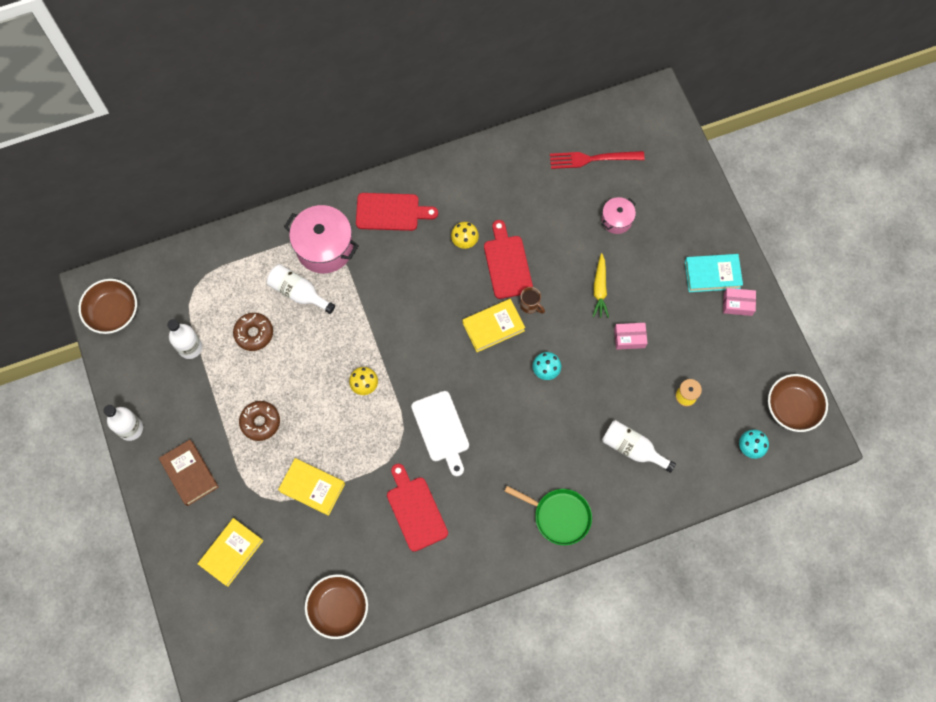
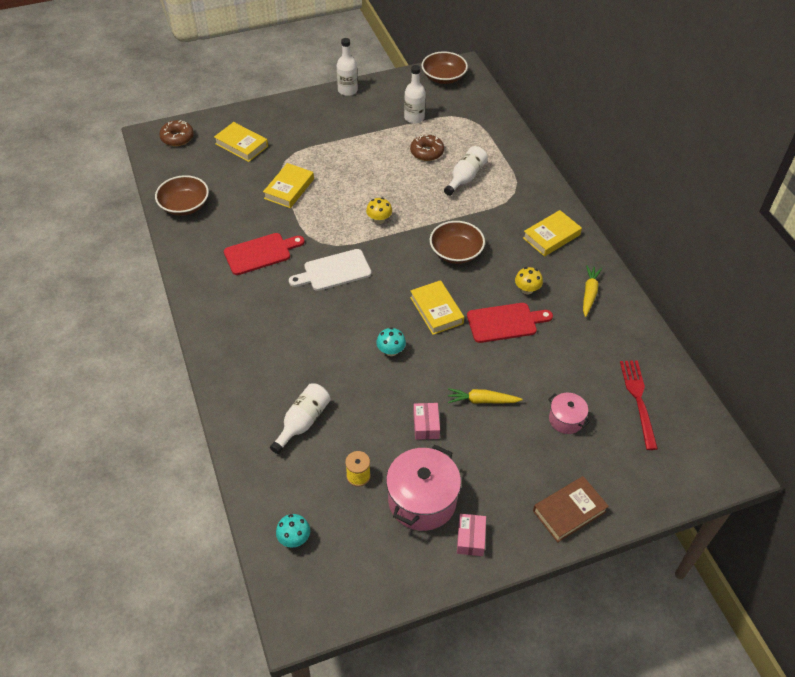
camera: 90 degrees right, 20 degrees down
(190, 473) = (308, 121): brown book -> brown book (569, 511)
(260, 422) = (348, 158): brown donut -> brown donut (177, 138)
(324, 247) = (510, 193): pink pot -> pink pot (422, 500)
(391, 212) = (551, 236): red cutting board -> yellow book
(469, 185) = (589, 293): none -> yellow carrot
(530, 305) = (460, 340): brown mug -> none
(559, 516) = (240, 357): green pan -> none
(712, 275) = (507, 513): turquoise book -> none
(792, 407) = (339, 590): brown bowl -> brown bowl (456, 252)

